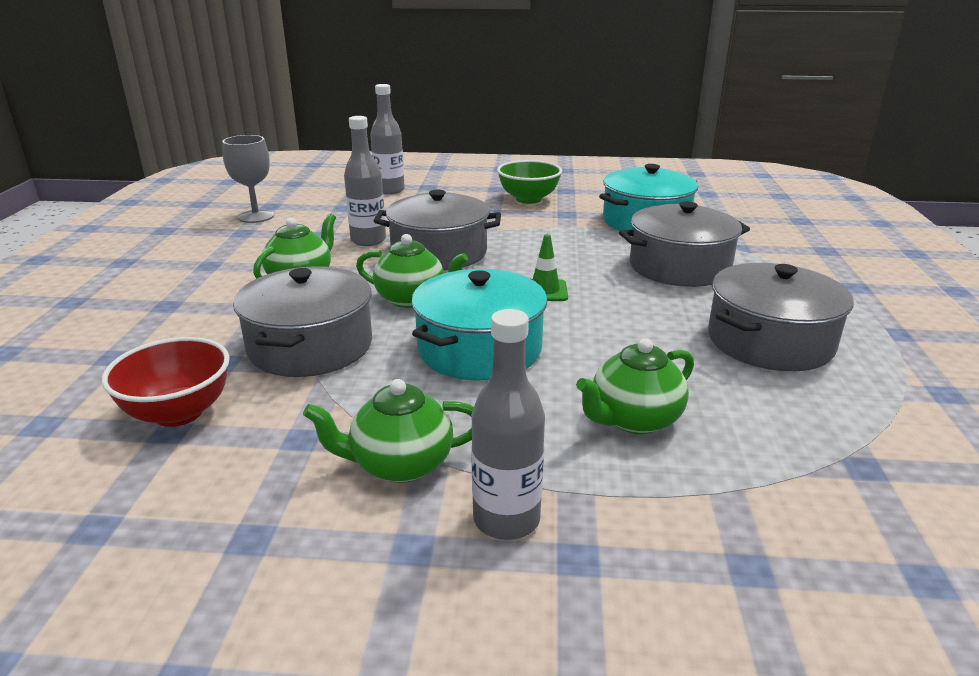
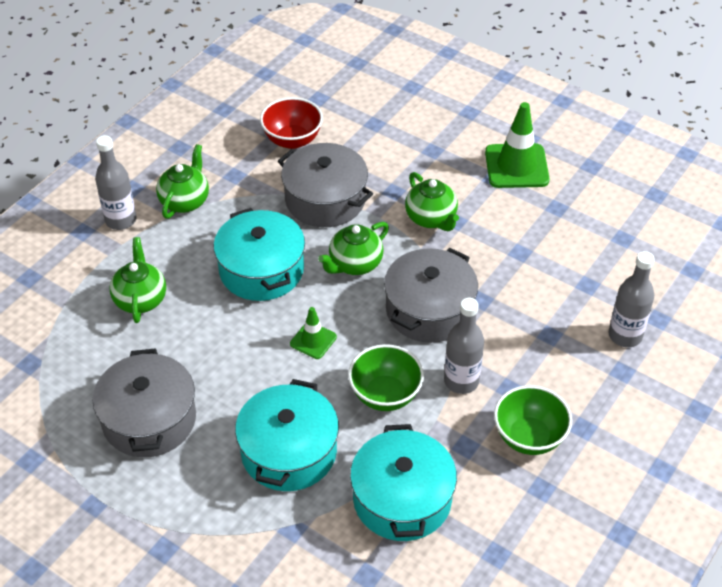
camera: 120 degrees right, 20 degrees up
(180, 258) = (516, 166): none -> green traffic cone
(256, 216) = (595, 223): grey goblet -> none
(368, 240) = (487, 276): grey bottle -> grey bottle (461, 381)
(562, 247) = (385, 395): none -> green bowl
(679, 267) = (289, 451): grey pot -> turquoise pot

